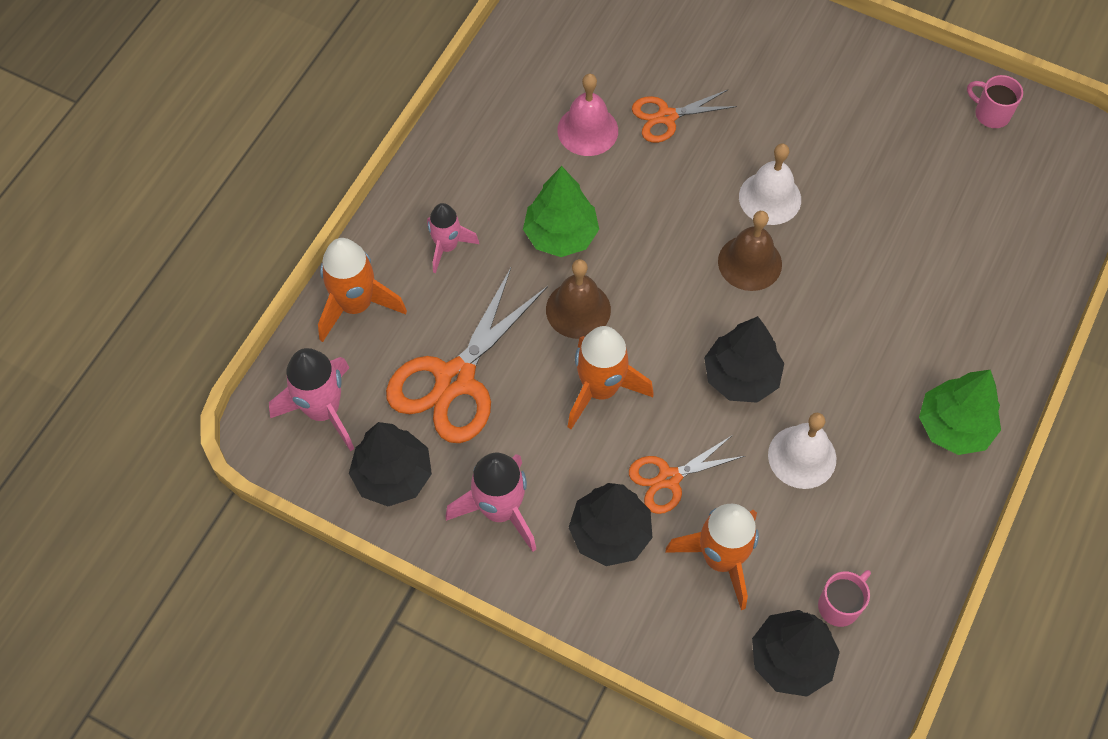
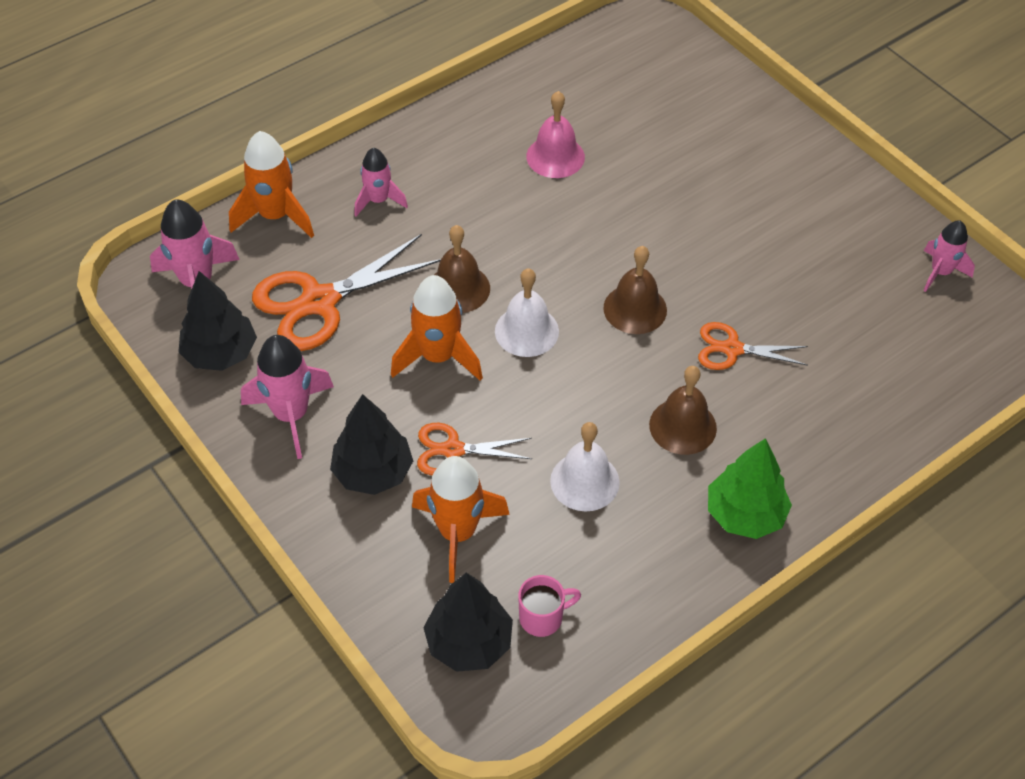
camera: 25 degrees right, 10 degrees down
(560, 235) = (480, 227): green tree -> none
(666, 117) = (632, 170): orange scissors -> orange scissors (732, 349)
(741, 377) = (569, 395): black tree -> none
(770, 198) = (686, 265): white bell -> white bell (526, 331)
(856, 364) = (682, 426): none -> brown bell
(990, 114) = (940, 272): pink mug -> pink rocket

